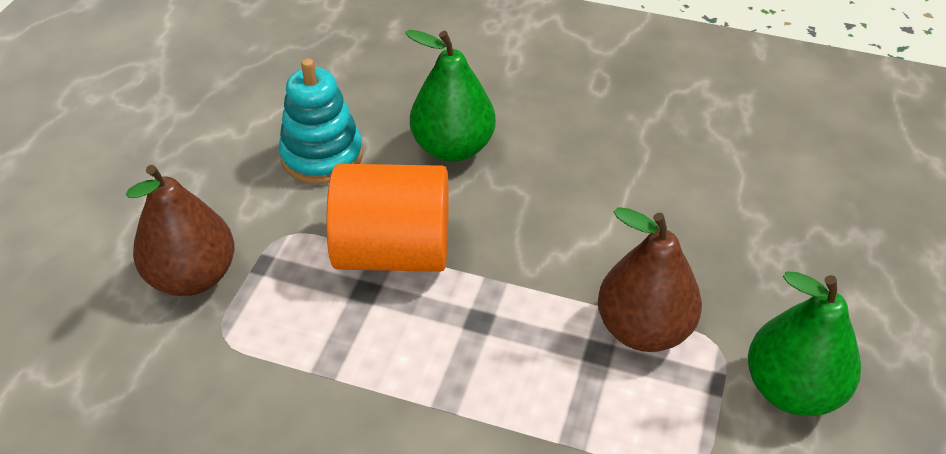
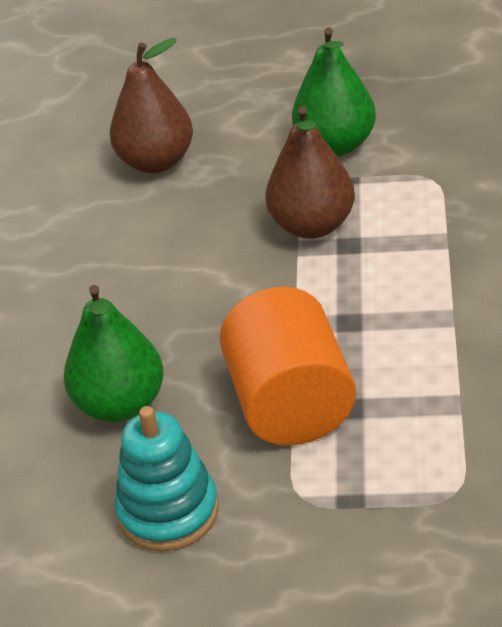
camera: 100 degrees left, 5 degrees down
(193, 276) = (393, 551): brown pear -> brown pear (156, 161)

